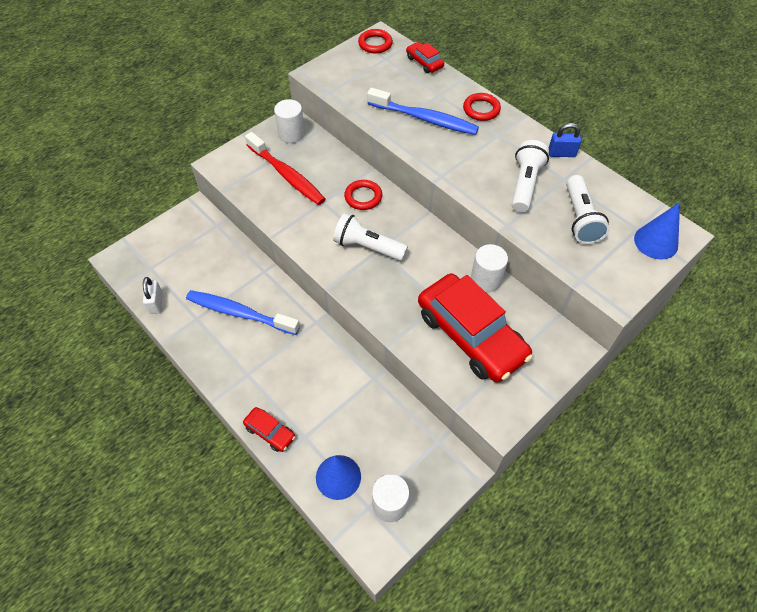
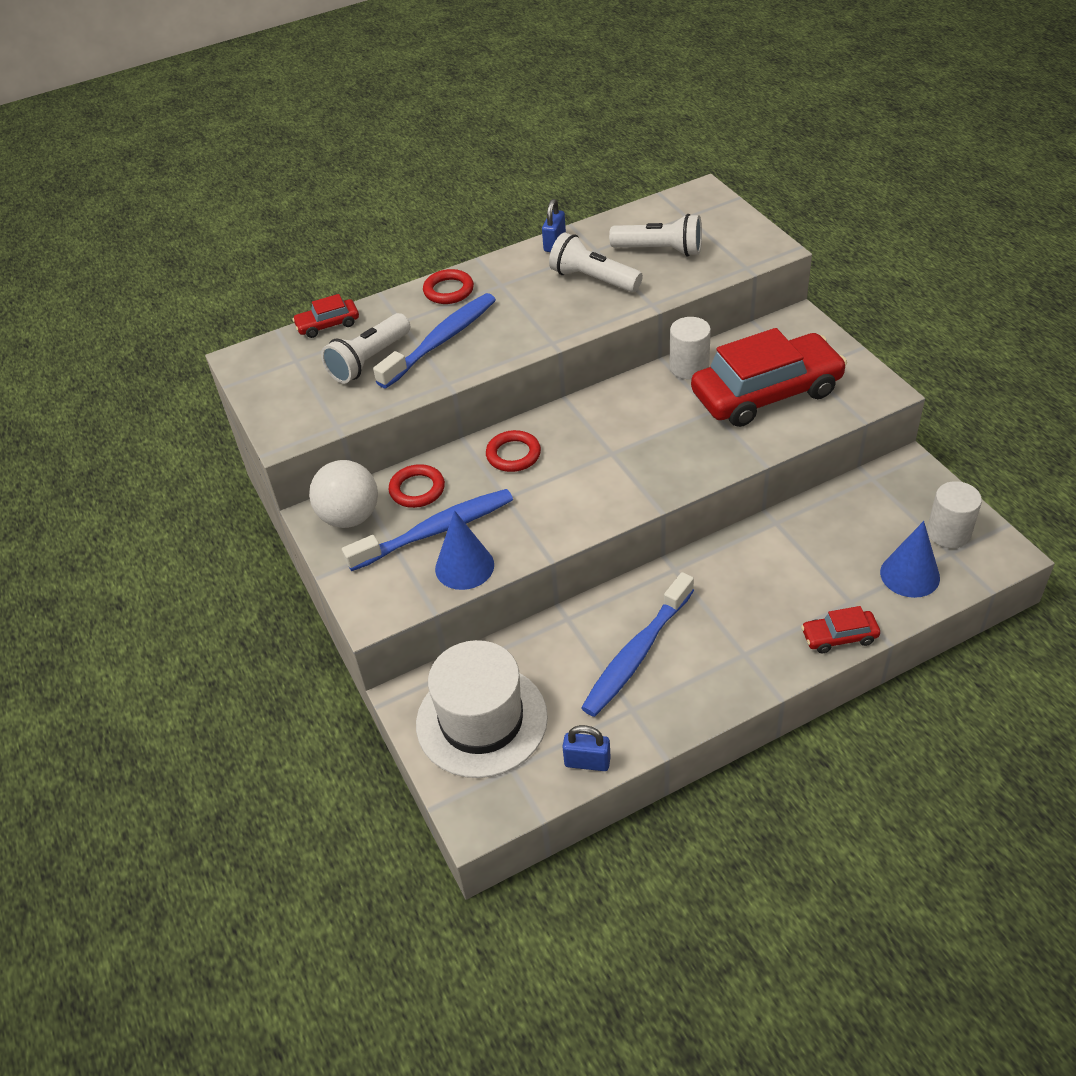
camera: 70 degrees left, 10 degrees down
(156, 303) = (587, 762): white padlock -> blue padlock
(182, 246) = (481, 720): none -> white hat
(270, 432) = (839, 637): red car -> red car turned 150 degrees counterclockwise
(287, 175) = (436, 531): red toothbrush -> blue toothbrush
(291, 134) = (350, 517): white cylinder -> white ball
(368, 247) = (604, 462): white flashlight -> white flashlight (369, 360)
(375, 44) = (257, 366): red ring -> red ring (417, 489)
(656, 242) = (709, 209): blue cone -> blue cone (464, 566)

